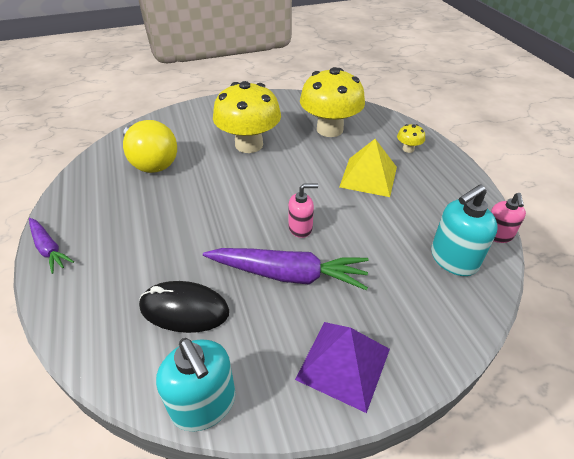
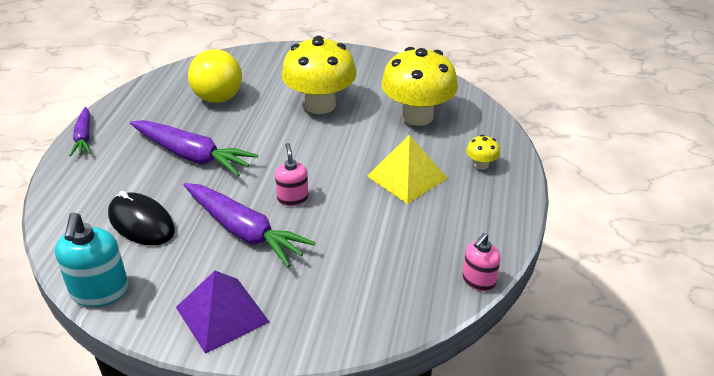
camera: 30 degrees right, 5 degrees down
(177, 225) = (192, 156): none -> purple carrot
(300, 228) = (292, 198): pink soap dispenser -> pink soap dispenser turned 120 degrees counterclockwise
(453, 259) = (406, 282): turquoise soap dispenser -> none

